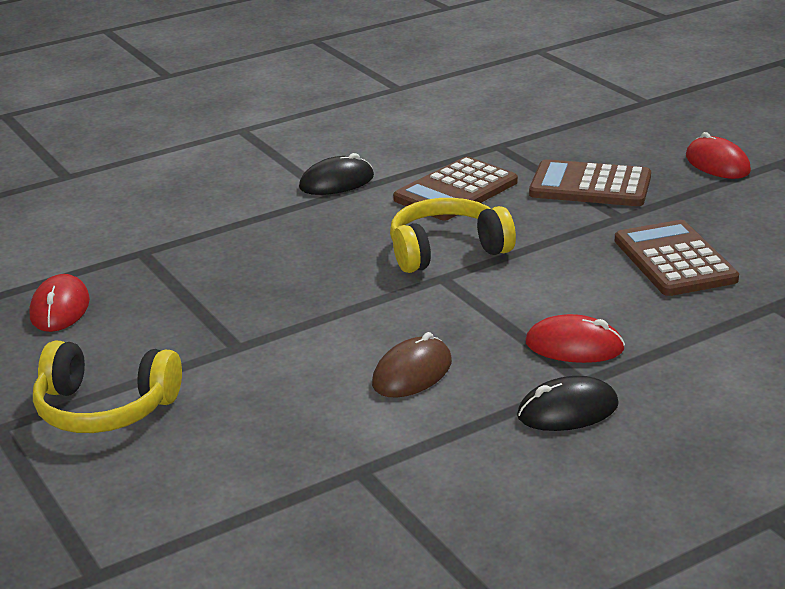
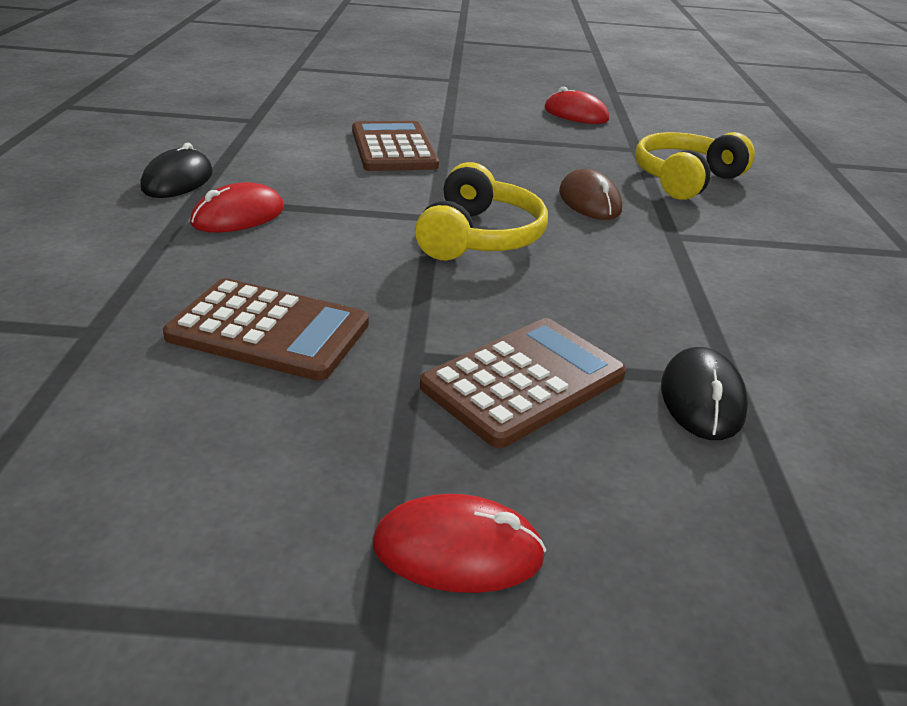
camera: 120 degrees right, 5 degrees up
(105, 409) = (432, 97): yellow headphones -> yellow headphones (685, 179)
(336, 182) = (705, 248): black mouse -> black mouse (702, 399)
(412, 373) = (318, 160): brown mouse -> brown mouse (589, 201)
(456, 191) = (612, 294): brown calculator -> brown calculator (393, 148)

